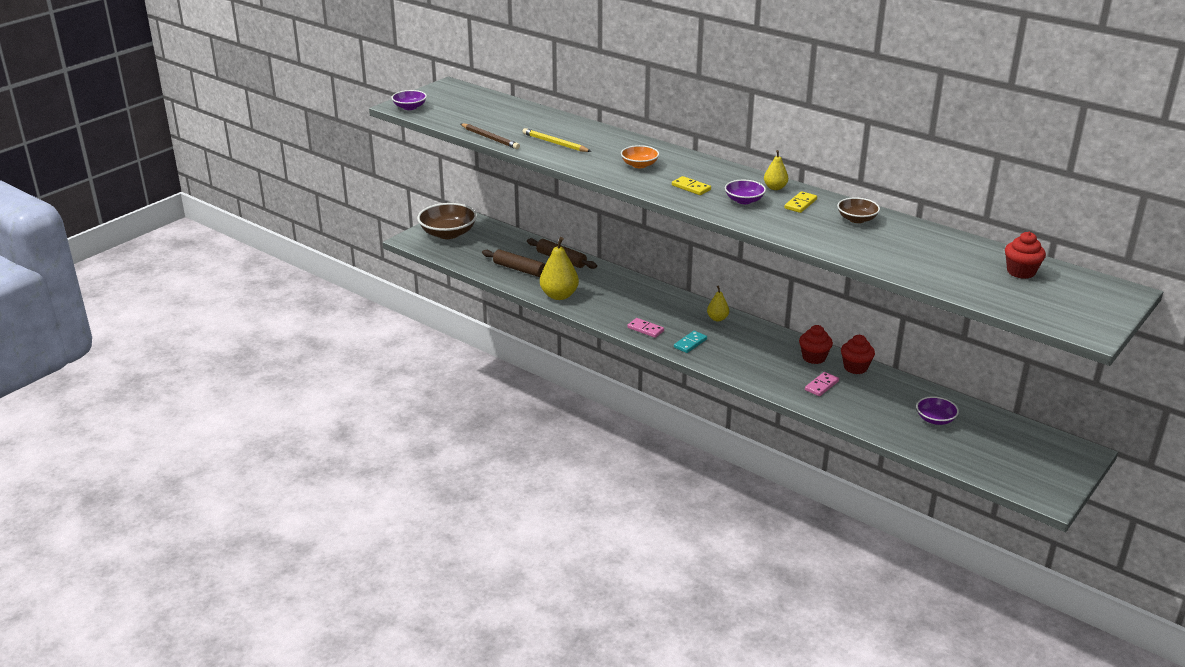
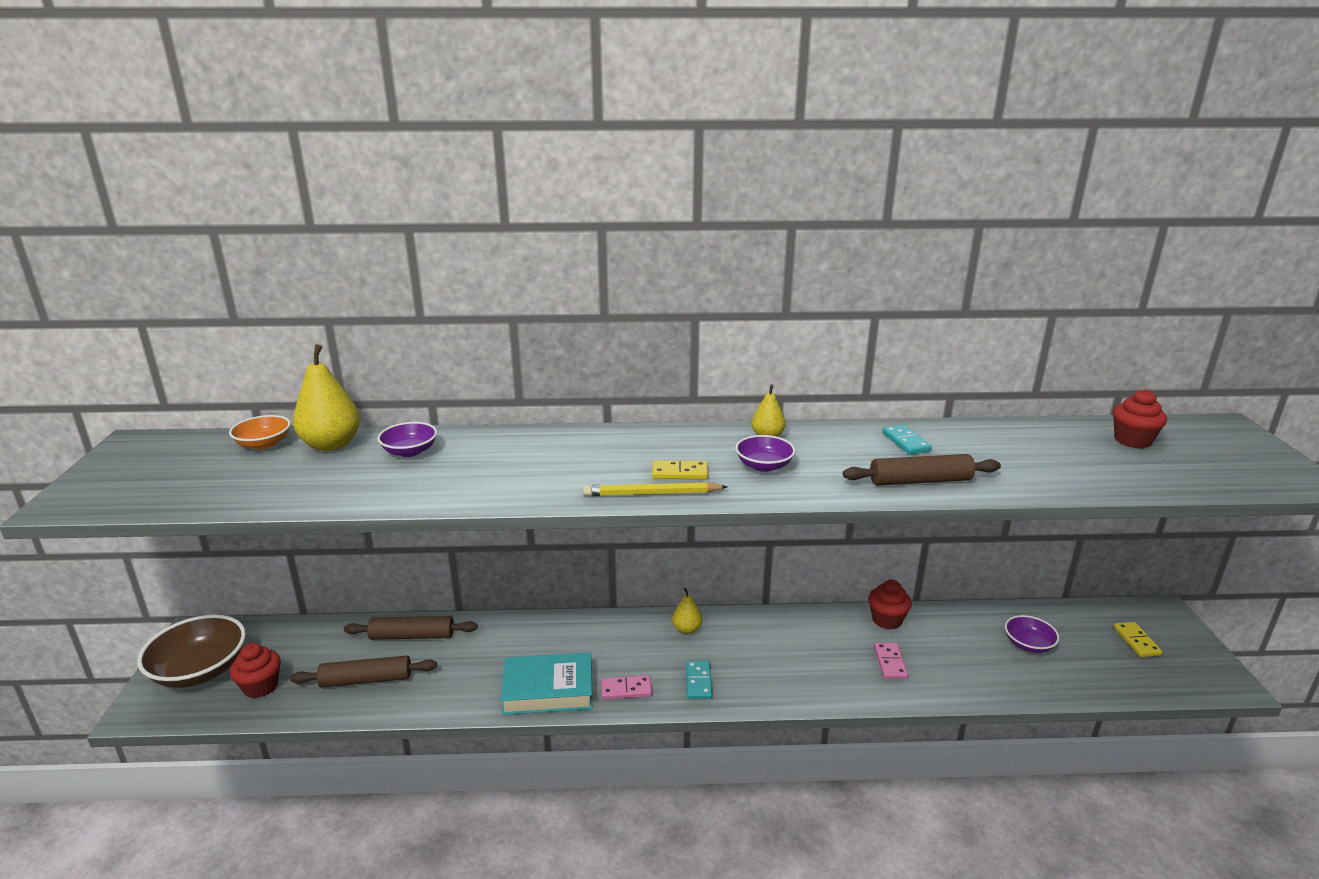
camera: 40 degrees left, 5 degrees down
(410, 107) = (89, 499): purple bowl -> purple bowl (410, 451)
(490, 138) = (297, 503): brown pencil -> none
(555, 143) = (411, 476): yellow pencil -> yellow pencil (651, 494)
(559, 295) = (463, 695): yellow pear -> yellow pear (331, 444)
(604, 311) = (548, 689): none -> turquoise book
(639, 165) = (571, 465): orange bowl -> orange bowl (264, 444)
(800, 204) = (825, 446): yellow domino -> yellow domino (1136, 641)
(814, 357) = (837, 629): red cupcake -> red cupcake (261, 687)
(821, 238) = (920, 481): none -> brown rolling pin
(857, 219) = (906, 442): brown bowl -> turquoise domino

